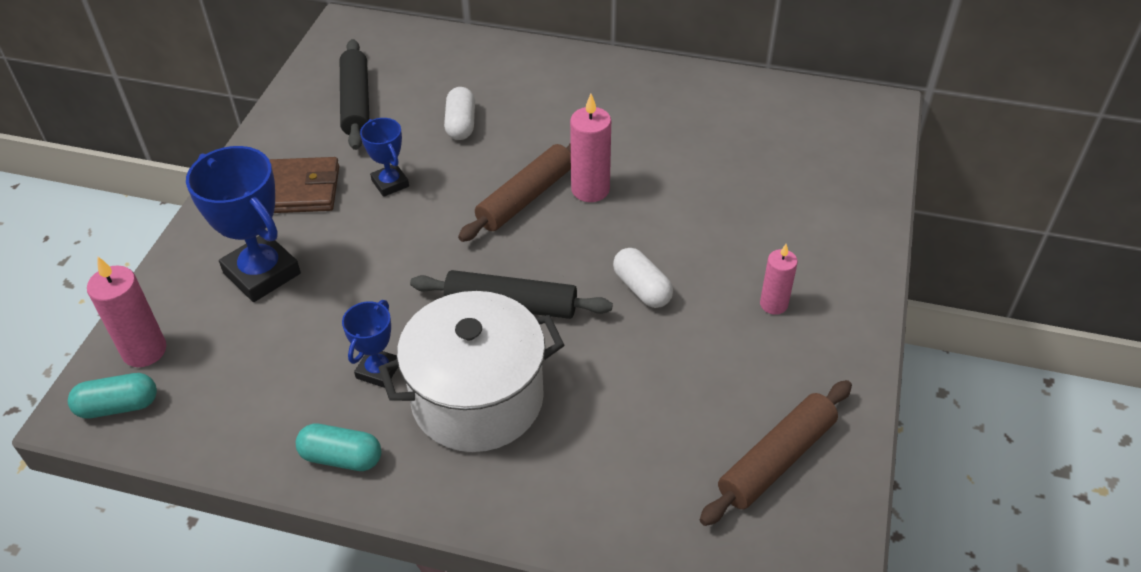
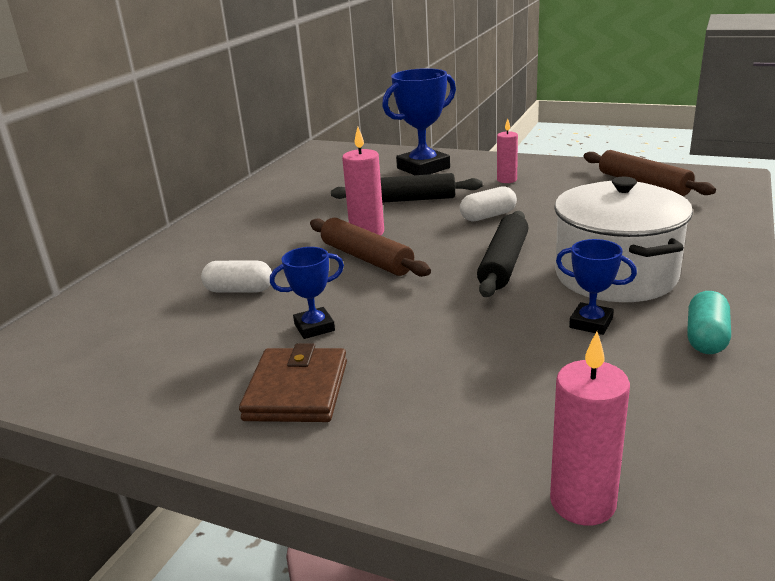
camera: 80 degrees left, 20 degrees down
(118, 406) = (689, 517): turquoise capsule -> none
(262, 273) = (442, 408): blue trophy -> blue trophy (423, 168)
(356, 102) = (151, 356): black rolling pin -> black rolling pin (407, 200)

